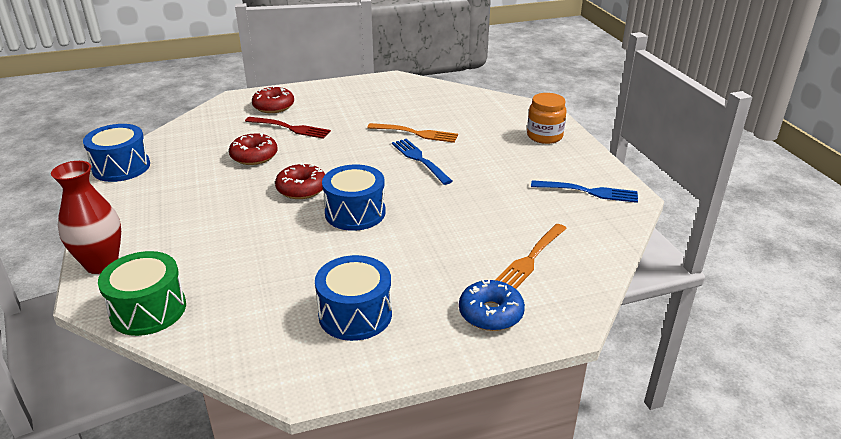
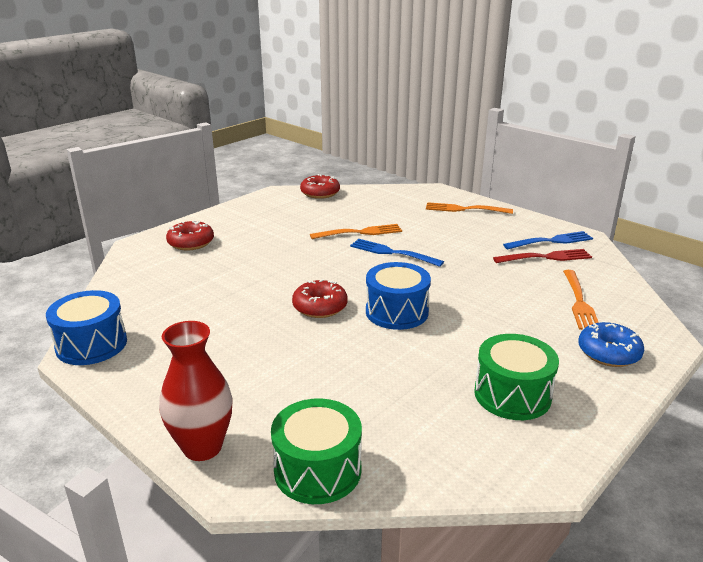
camera: 30 degrees left, 5 degrees down
(254, 156) = (232, 292): red donut -> red donut (320, 193)
(289, 128) = (234, 258): red fork -> red fork (545, 257)
(355, 314) = (512, 394): blue drum -> green drum
(544, 136) = (465, 209): orange jar -> orange fork

